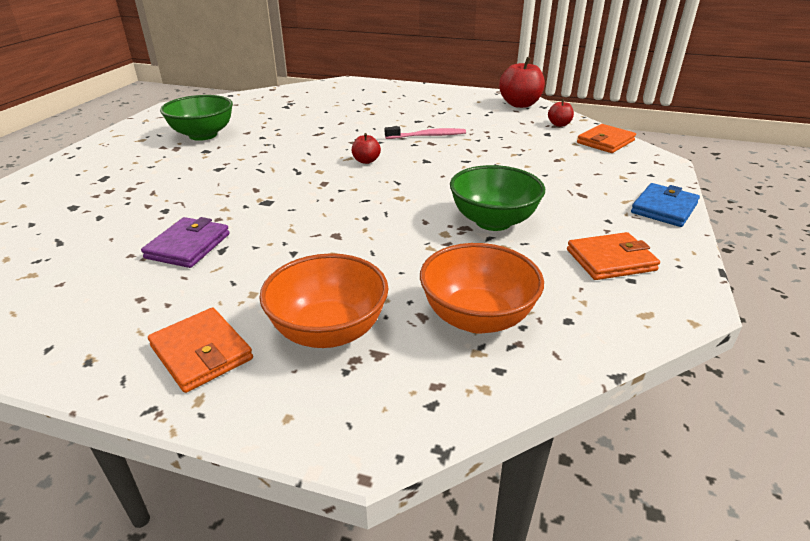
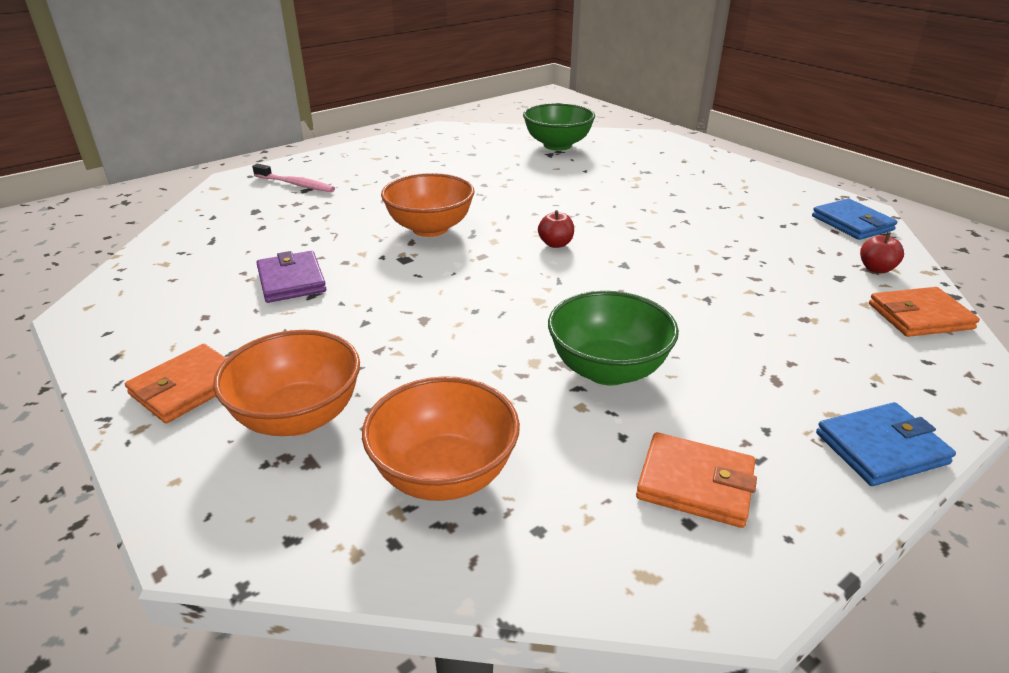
camera: 35 degrees right, 0 degrees up
(188, 246) = (291, 281): purple wallet -> purple wallet turned 75 degrees counterclockwise
(201, 353) = (187, 387): orange wallet -> orange wallet turned 45 degrees clockwise
(203, 135) = (433, 167): green bowl -> green bowl (557, 145)
(259, 176) = (430, 228): none -> orange bowl
(427, 136) = (665, 233): pink toothbrush -> pink toothbrush (295, 184)
(519, 104) = (852, 223): red apple -> blue wallet

